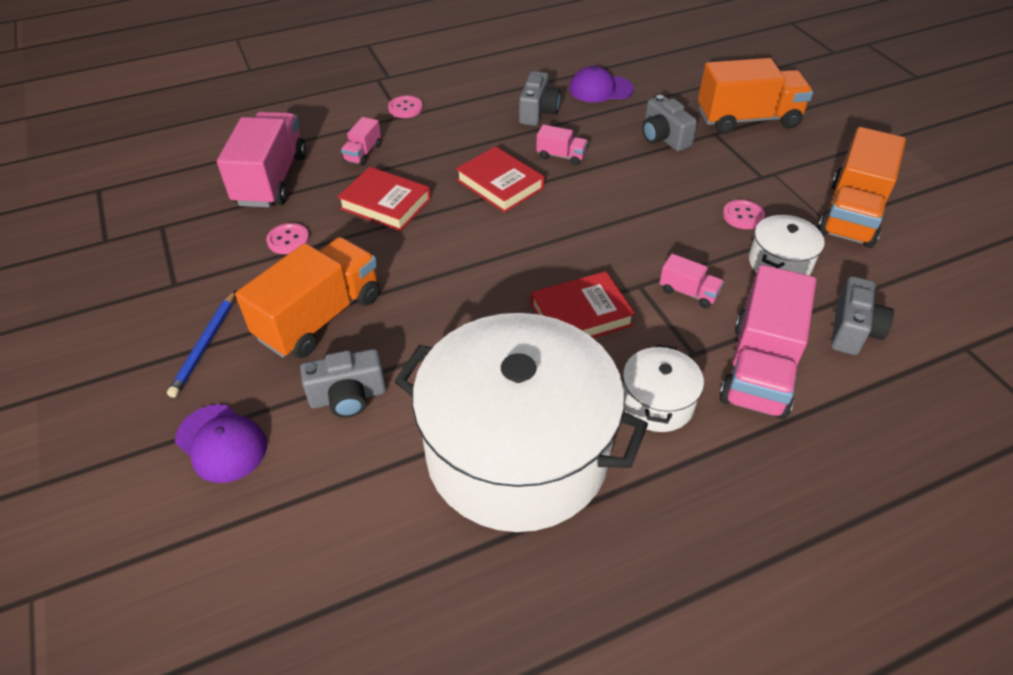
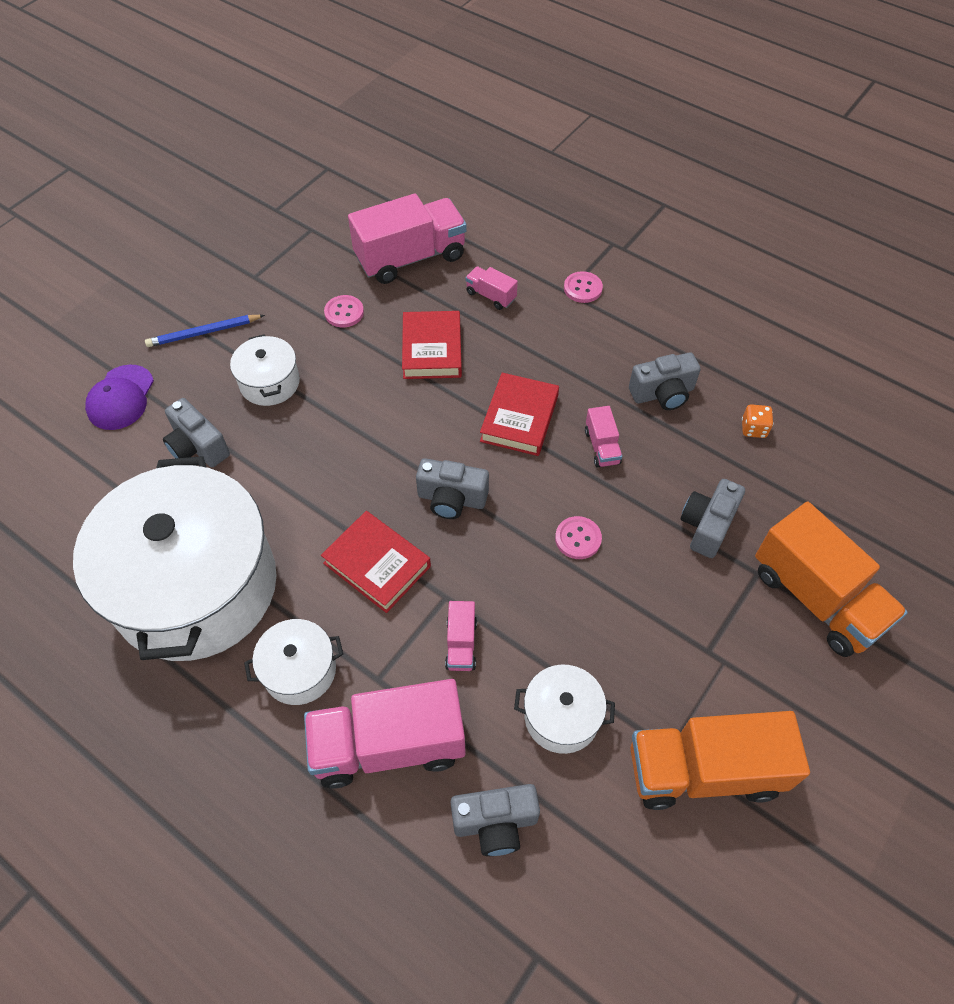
camera: 60 degrees right, 10 degrees up
(320, 317) = (269, 383): orange truck -> white pot
(363, 153) = (491, 296): pink truck -> pink truck turned 45 degrees clockwise
(548, 248) = (451, 499): none -> grey camera
(600, 89) = (753, 429): purple cap -> orange dice
(743, 216) = (619, 654): pink button -> pink button (578, 538)

